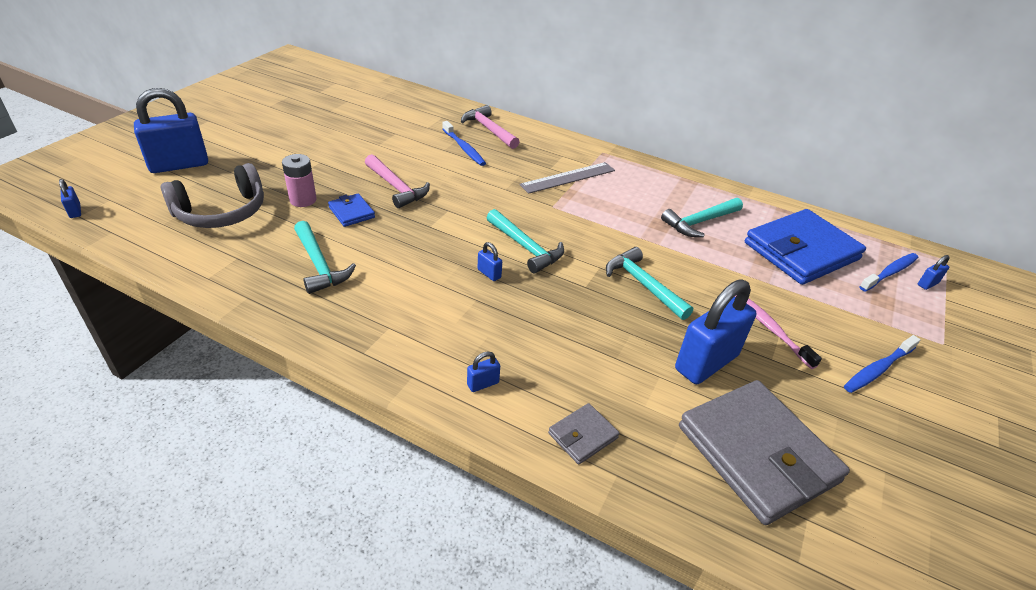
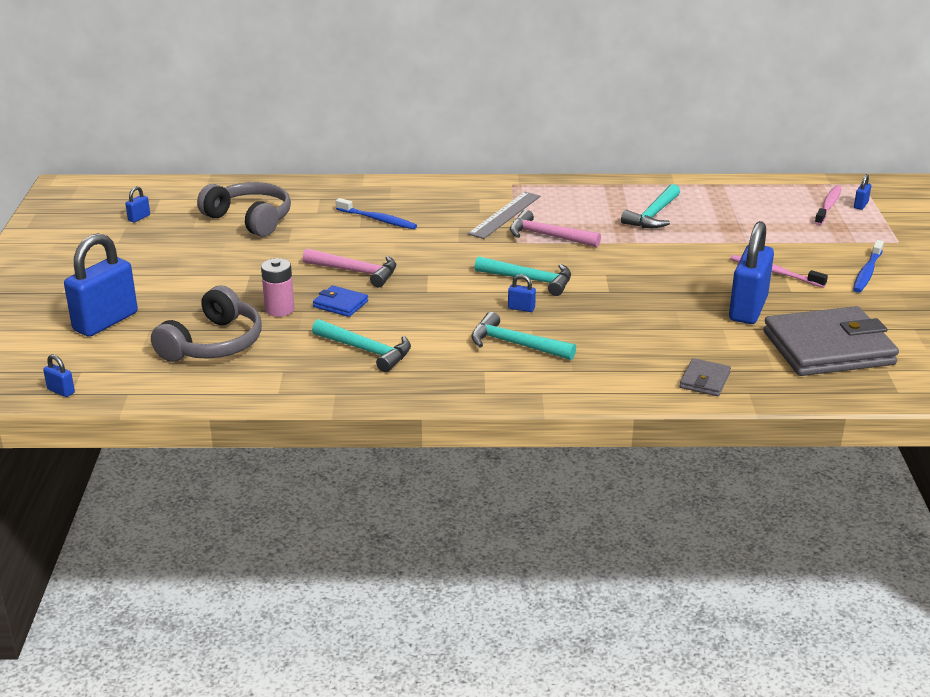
camera: 25 degrees left, 10 degrees down
(374, 117) = (250, 219): none -> grey headphones
(483, 384) = (600, 378): blue padlock -> blue padlock (139, 218)
(488, 129) = (381, 196): pink hammer -> pink hammer (547, 236)
(643, 285) = (653, 275): turquoise hammer -> turquoise hammer (515, 344)
(757, 454) = (828, 348): grey wallet -> grey wallet turned 45 degrees counterclockwise
(801, 251) = (751, 211): blue wallet -> none
(889, 273) = (828, 206): blue toothbrush -> pink toothbrush

